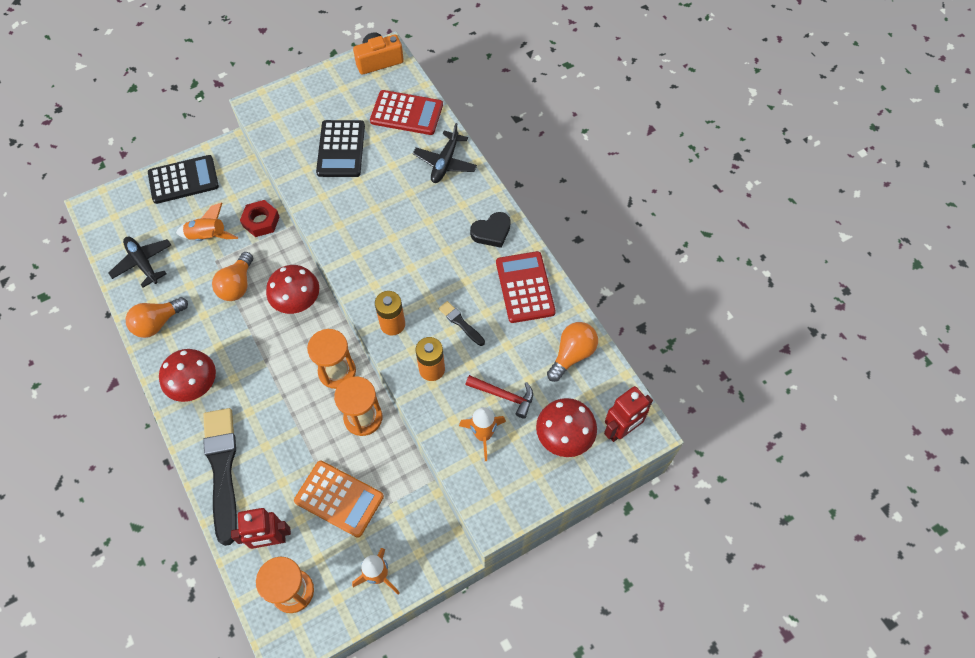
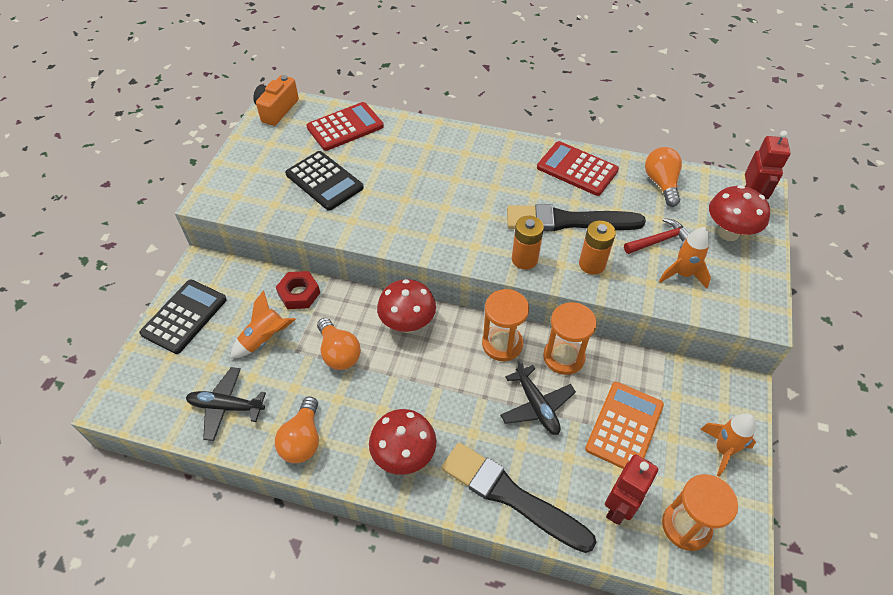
camera: 45 degrees left, 10 degrees down
(339, 499) = (624, 427): orange calculator -> orange calculator turned 45 degrees counterclockwise
(445, 162) = (417, 137): black plane -> black plane (536, 406)
(460, 323) = (568, 221): black brush -> black brush, size x2.25
(491, 232) = (509, 154): black heart -> none

